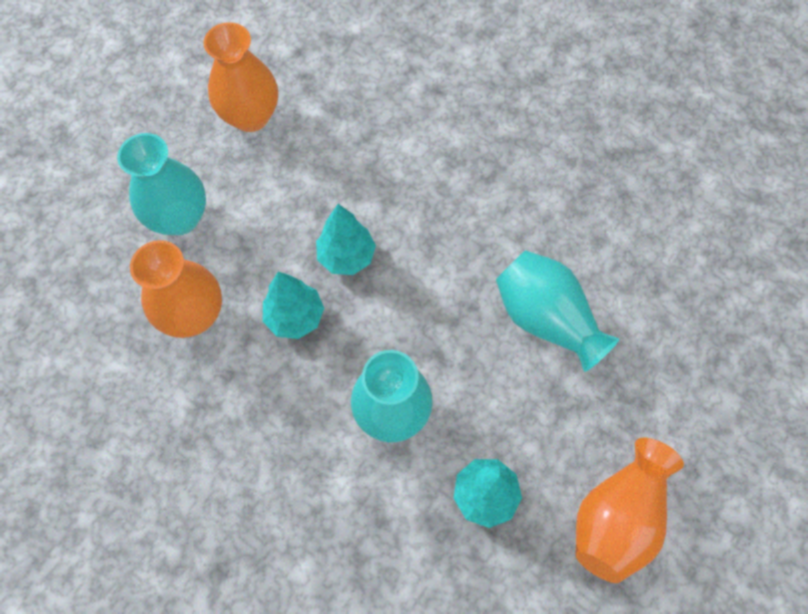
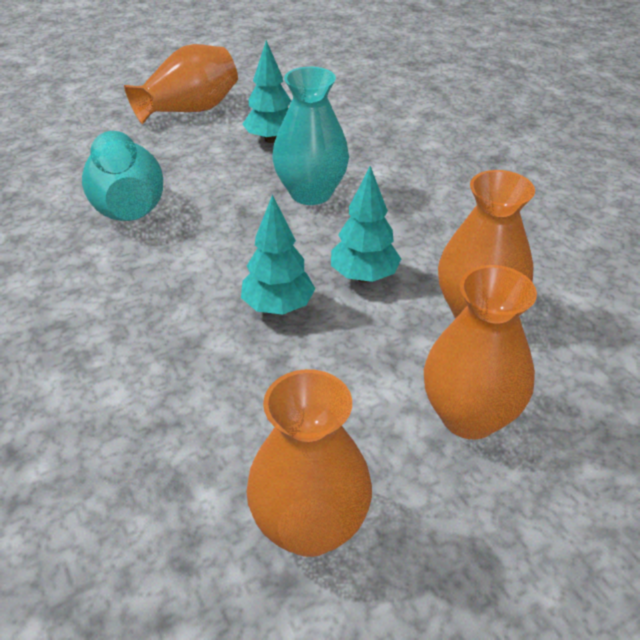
camera: 155 degrees left, 25 degrees down
(180, 218) = (469, 416): turquoise vase -> orange vase

